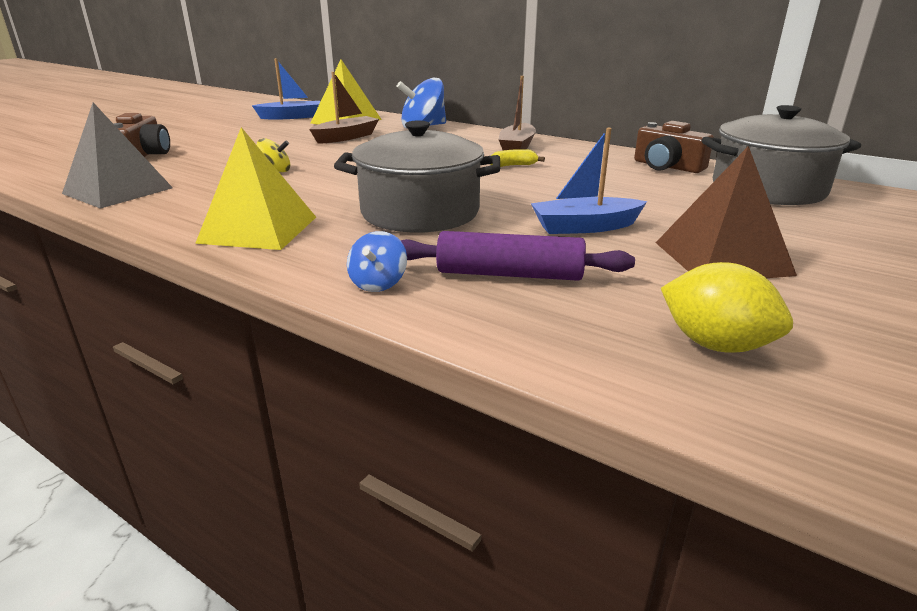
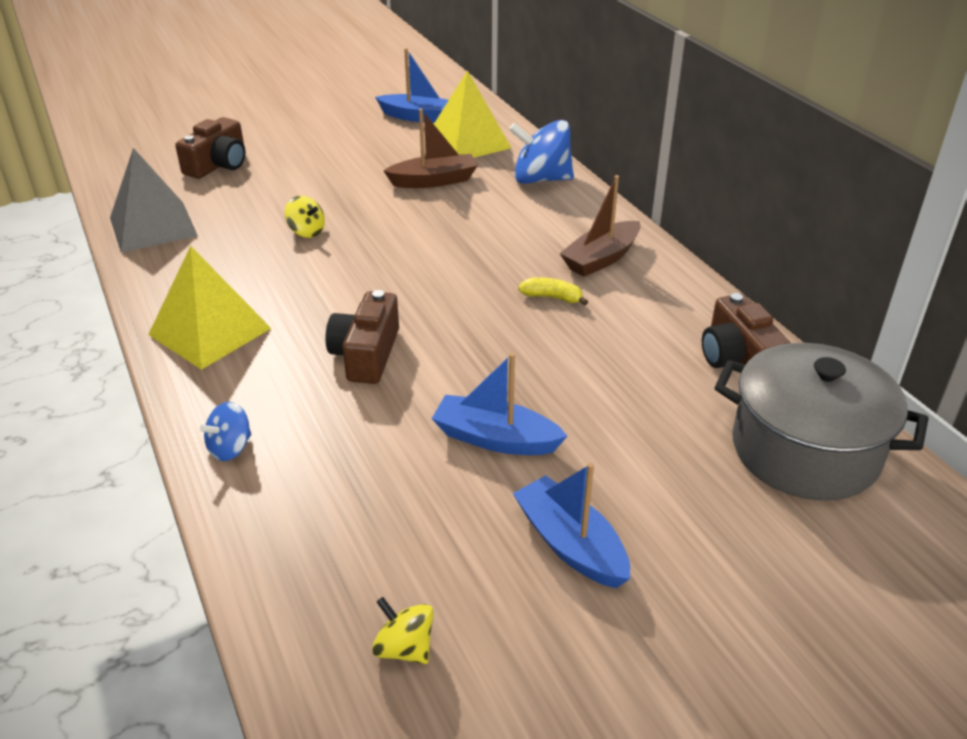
camera: 30 degrees right, 10 degrees up
(420, 212) = (366, 354): grey pot -> brown camera
(509, 274) = (344, 481): purple rolling pin -> none
(715, 344) = (404, 648): yellow lemon -> yellow spinning top
(722, 258) = (570, 544): brown pyramid -> blue boat

